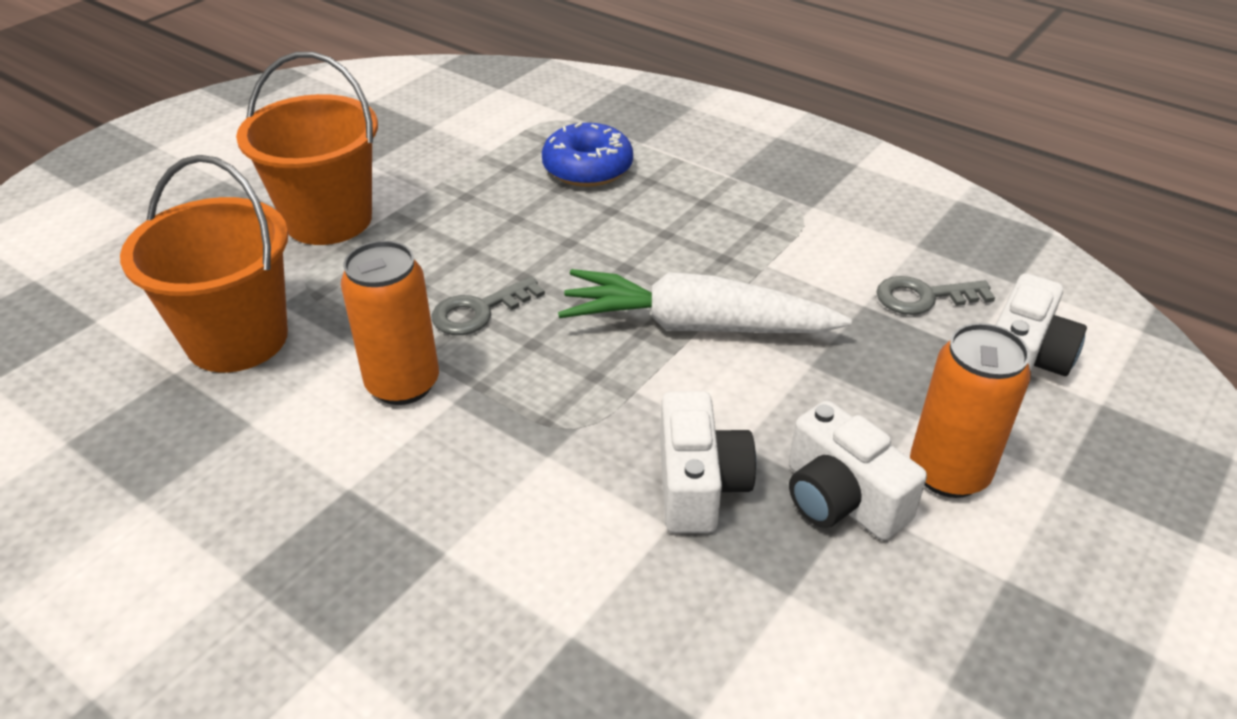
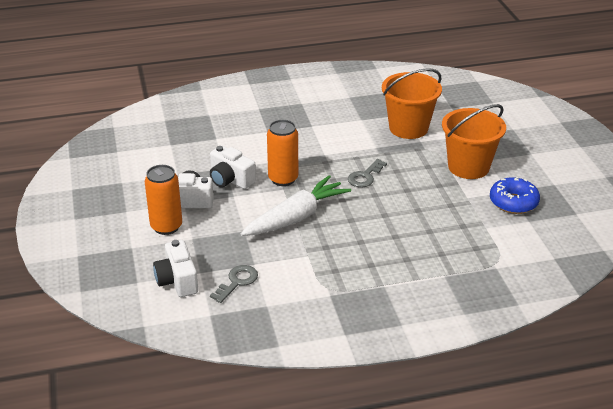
camera: 130 degrees right, 5 degrees down
(403, 384) = (345, 148): orange can -> orange can (283, 179)
(479, 311) = (365, 176): grey key -> grey key turned 150 degrees counterclockwise
(587, 168) = (438, 247): blue donut -> blue donut (513, 202)

